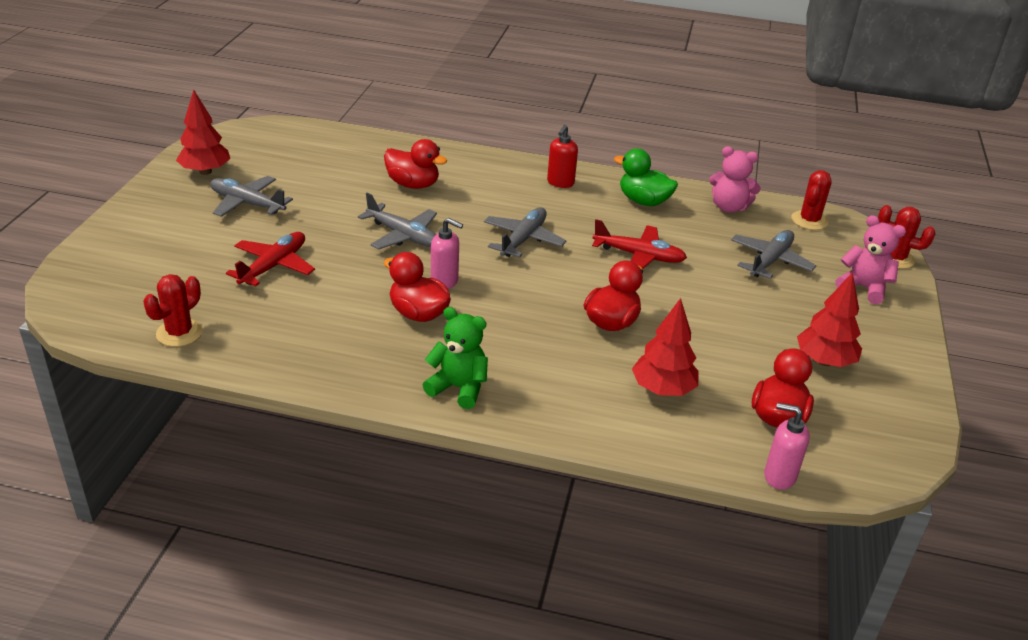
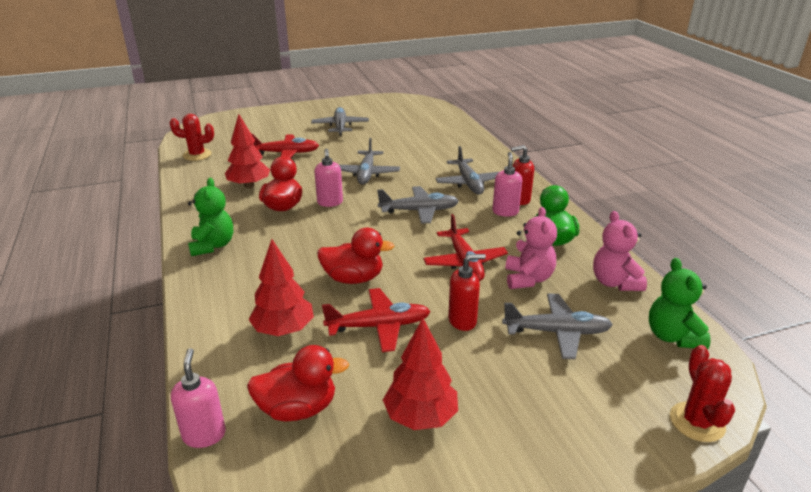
camera: 60 degrees right, 5 degrees down
(205, 171) = (357, 108): red tree -> red tree (249, 185)
(413, 184) = (431, 157): red duck -> none
(498, 191) = (469, 183): none -> grey plane
(574, 199) = (505, 212): none -> pink soap dispenser
(698, 337) = (379, 326): none -> red plane
(723, 294) = (462, 321): none -> red soap dispenser
(809, 220) = (672, 336): red cactus -> green teddy bear
(864, 288) = (596, 411): pink teddy bear -> pink teddy bear (528, 279)

